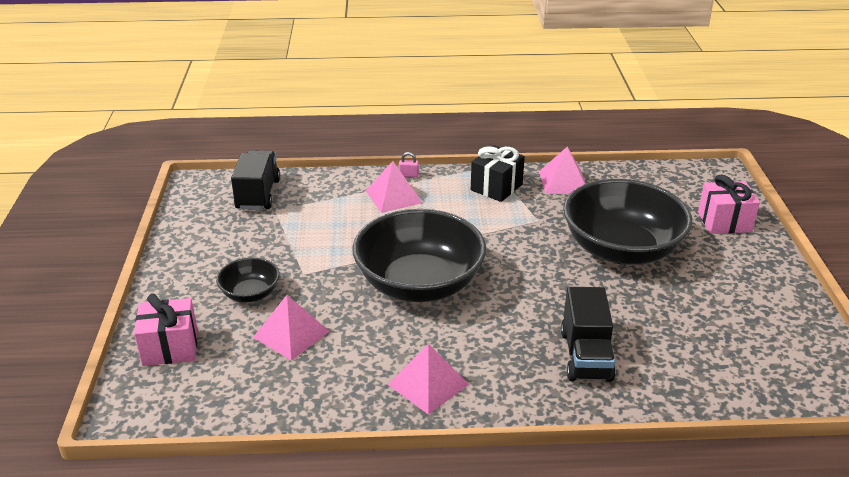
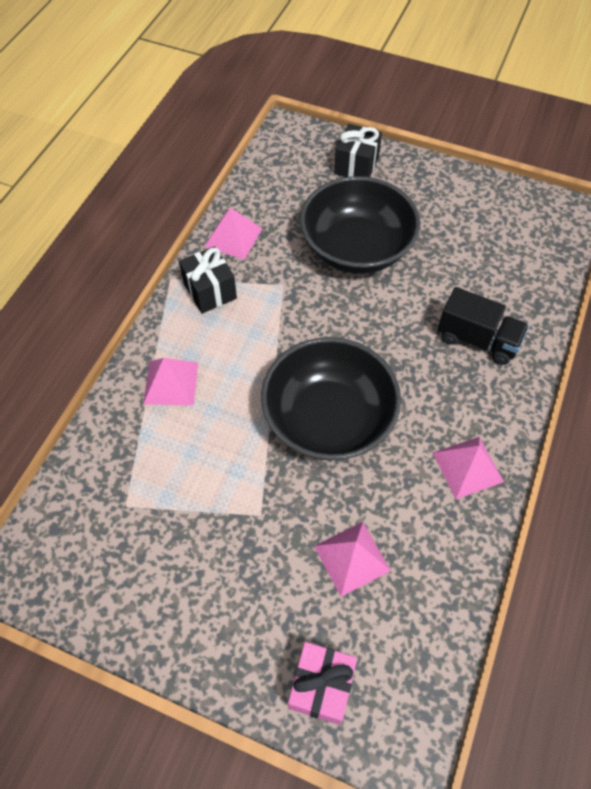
camera: 65 degrees left, 25 degrees up
(250, 293) = (268, 578): black bowl -> none
(258, 194) = (81, 514): black truck -> none
(408, 175) = (140, 354): pink padlock -> none
(724, 222) = (356, 165): pink gift -> black gift

